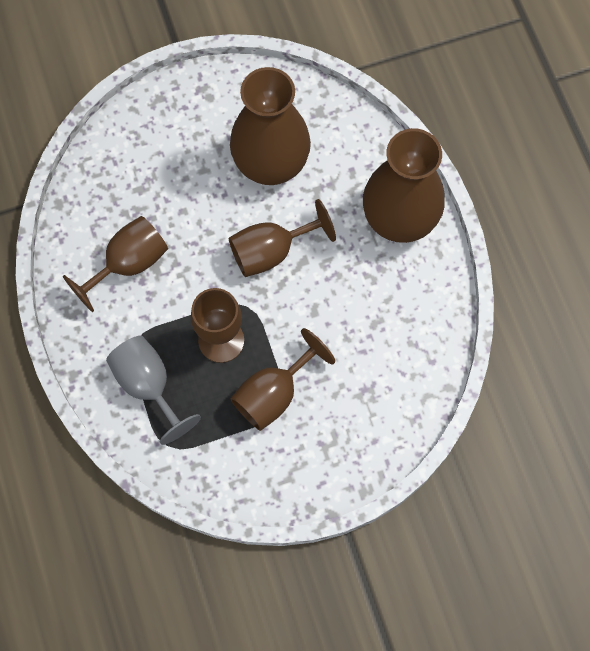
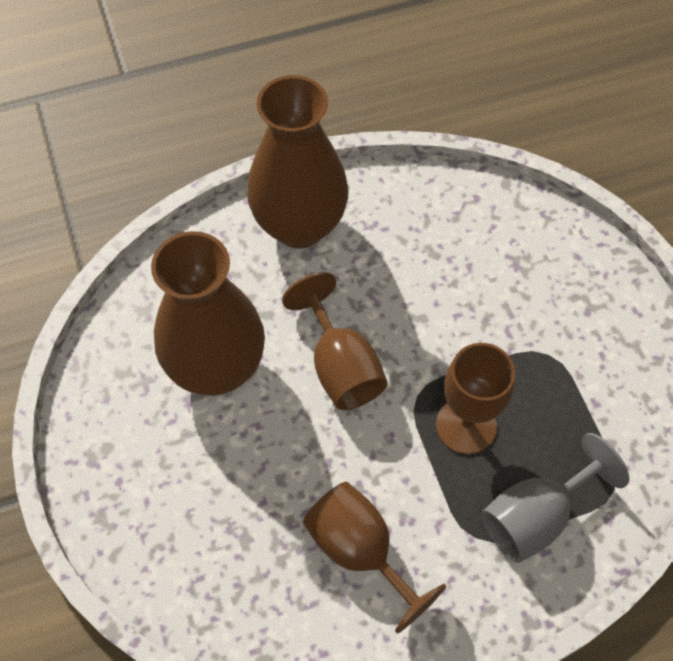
camera: 90 degrees left, 10 degrees down
(274, 393) = (531, 362): brown goblet -> none

